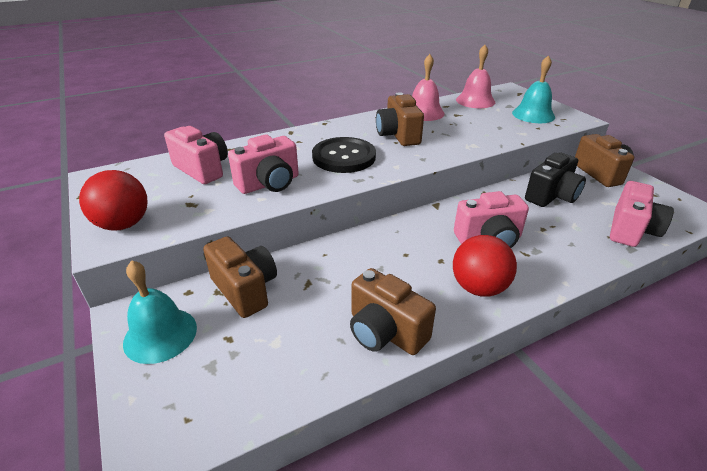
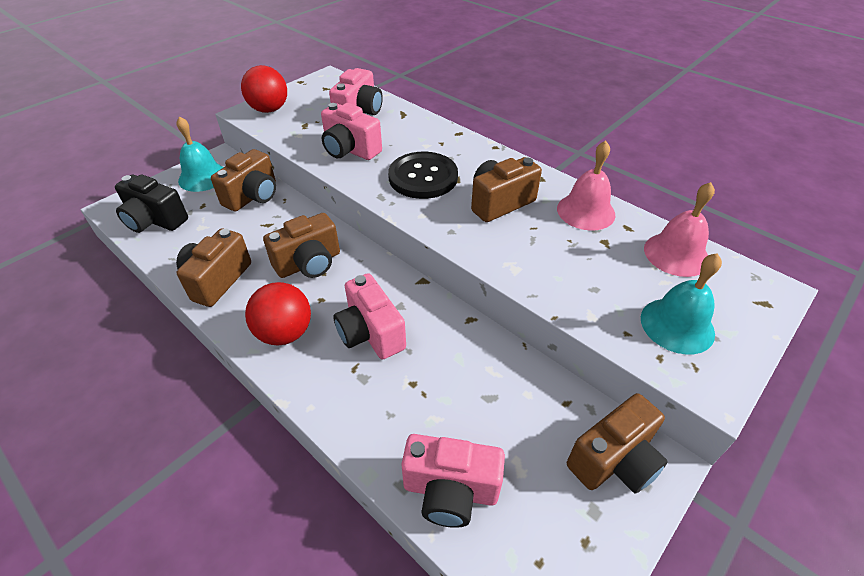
camera: 70 degrees right, 10 degrees up
(388, 261) = (309, 263): none -> brown camera
(552, 196) = (500, 391): black camera -> black camera (155, 220)

